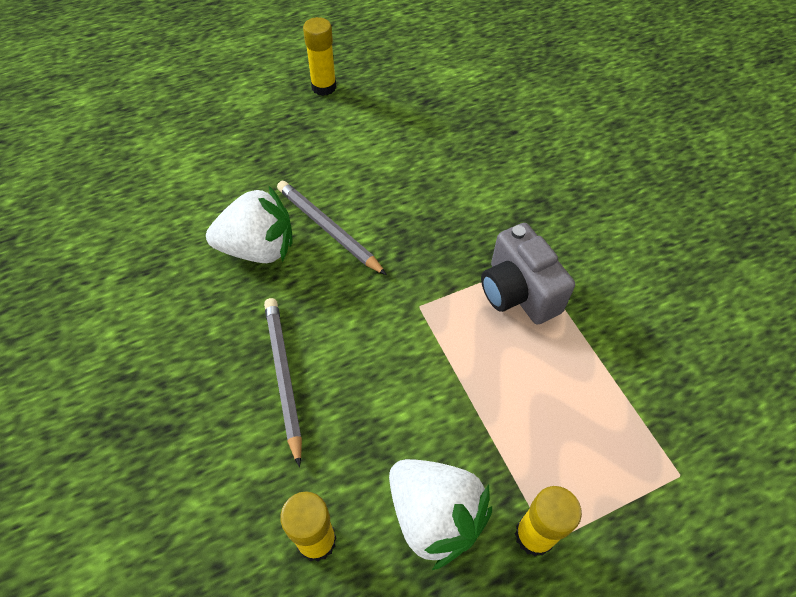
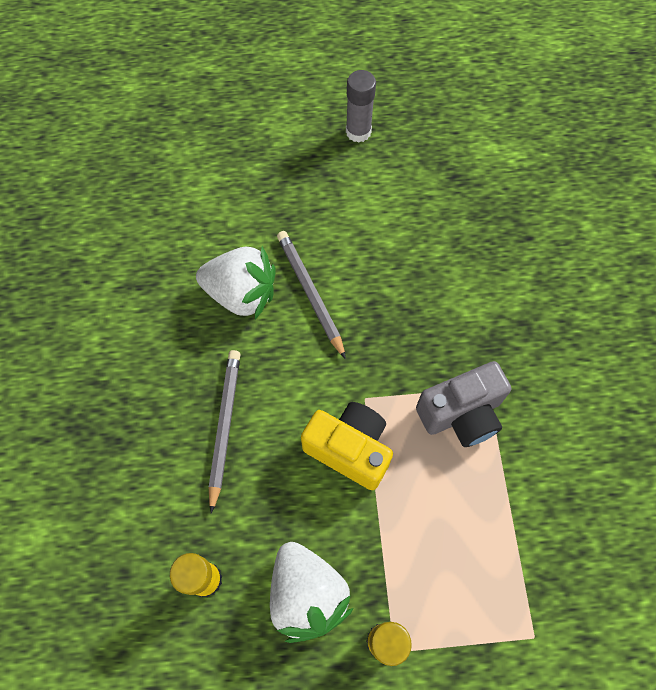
camera: 20 degrees right, 10 degrees up
(324, 87) = (358, 132): yellow glue stick -> grey glue stick
(423, 357) = (349, 449): none -> yellow camera
(518, 292) = (461, 414): grey camera -> grey camera turned 105 degrees counterclockwise

